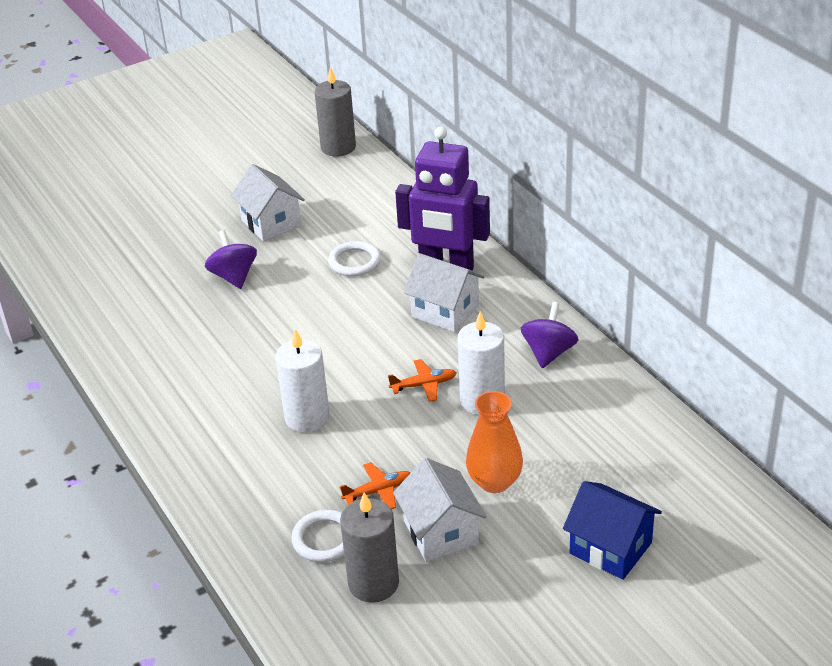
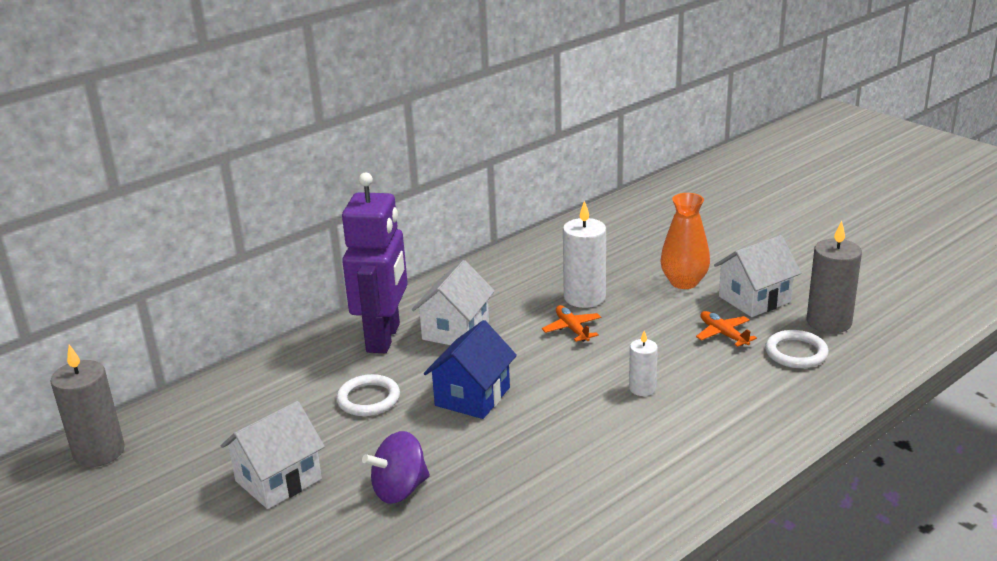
camera: 100 degrees left, 10 degrees down
(307, 417) = (642, 388): white candle -> white candle, size x0.56
(548, 353) = (510, 273): purple spinning top -> none
(610, 548) = (730, 232): blue house -> blue house (472, 396)

